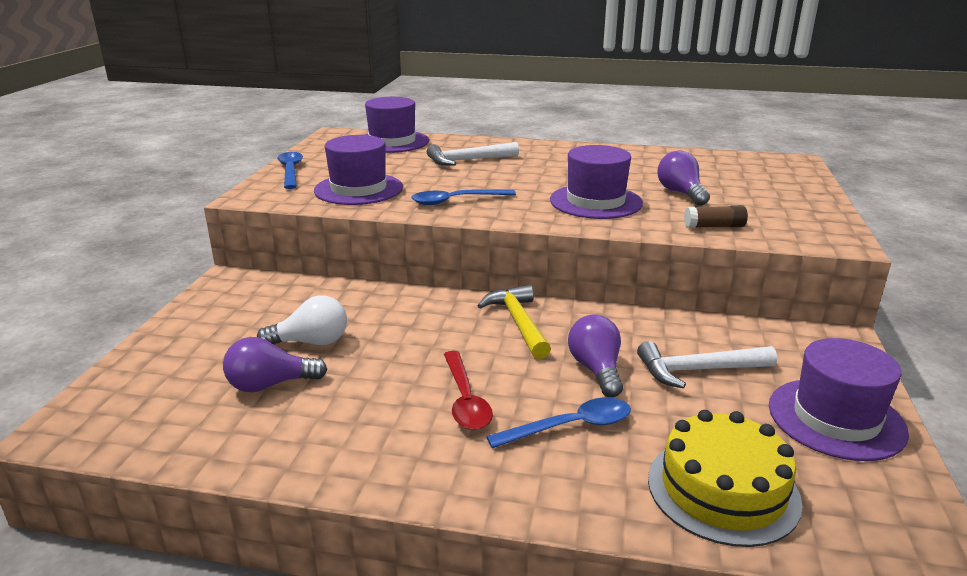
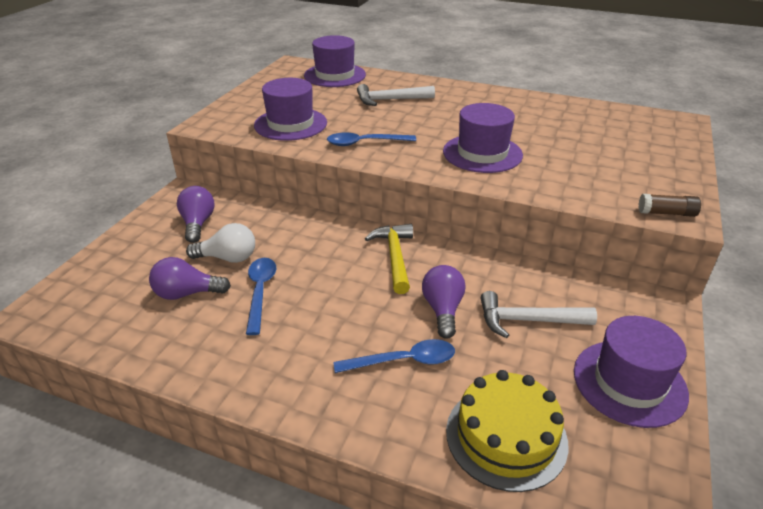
camera: 10 degrees right, 10 degrees up
(290, 171) = (243, 101): blue spoon -> blue spoon (260, 292)
(465, 400) = (329, 325): red spoon -> none
(681, 193) = (561, 150): purple light bulb -> purple light bulb (198, 224)
(714, 226) = (576, 189): brown glue stick -> brown glue stick (666, 213)

